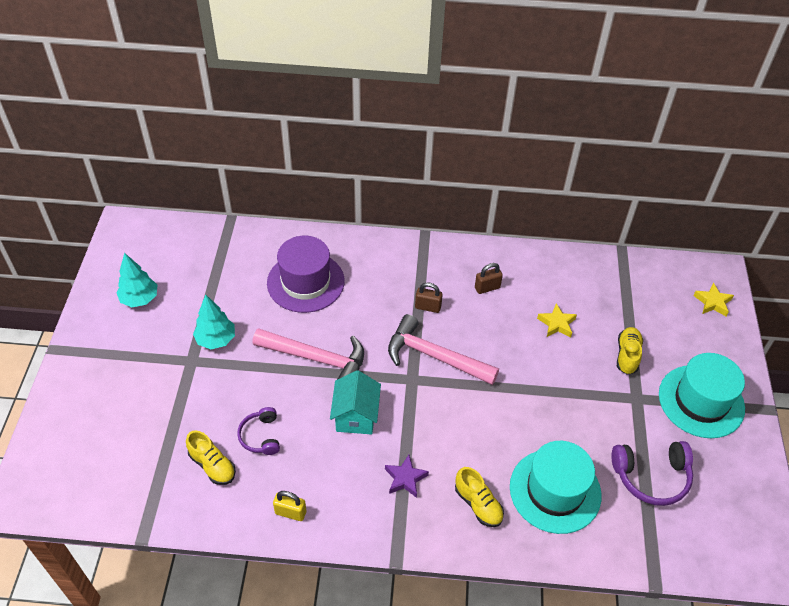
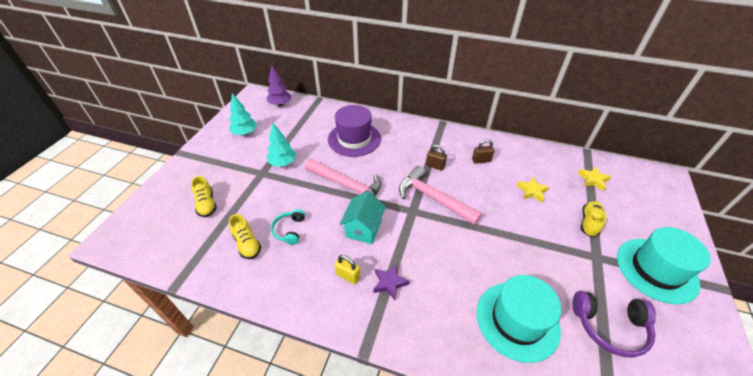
camera: 15 degrees right, 5 degrees down
(173, 237) = (280, 104): none -> purple tree
(261, 436) = (289, 230): purple headphones -> turquoise headphones
(290, 512) = (291, 291): yellow padlock -> yellow padlock (348, 276)
(478, 504) = (446, 317): yellow shoe -> yellow shoe (206, 204)
(712, 302) = (663, 196): yellow star -> yellow star (593, 180)

